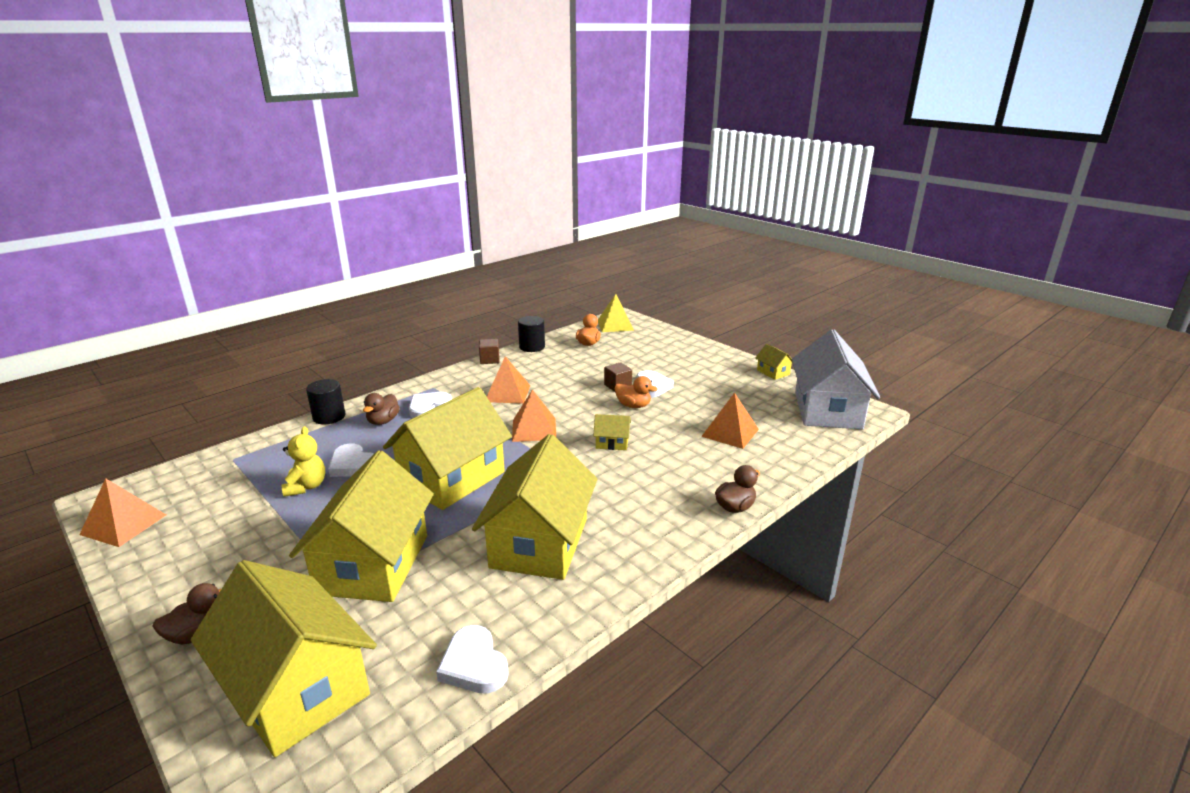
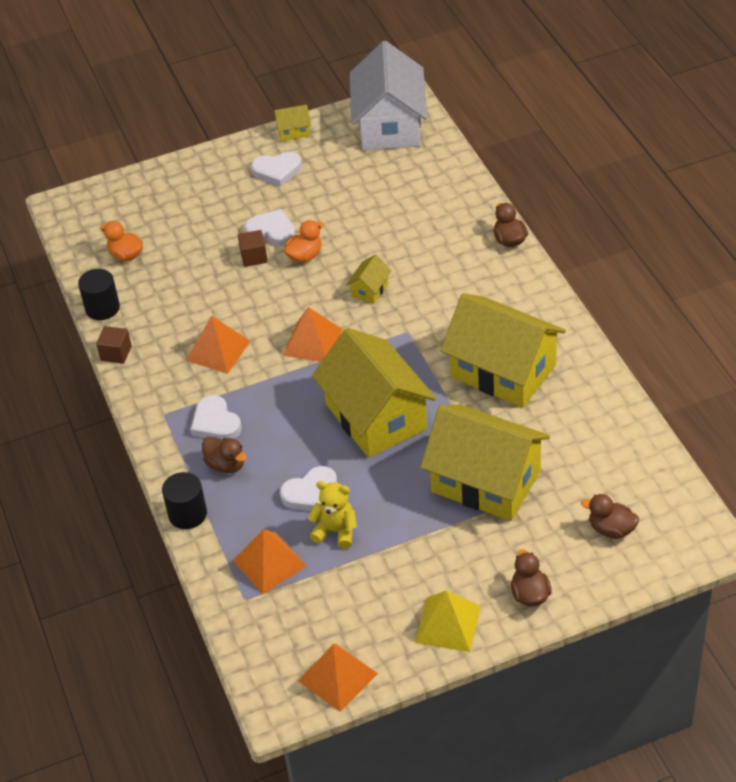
camera: 65 degrees left, 20 degrees up
(296, 688) = (611, 529): yellow house -> brown duck
(474, 664) = (624, 429): white heart -> white heart (277, 171)
(615, 325) = (84, 218): yellow pyramid -> yellow pyramid (448, 624)
(730, 432) = (394, 204): orange pyramid -> orange pyramid (269, 563)
(827, 410) = (389, 125): white house -> white house turned 60 degrees clockwise

